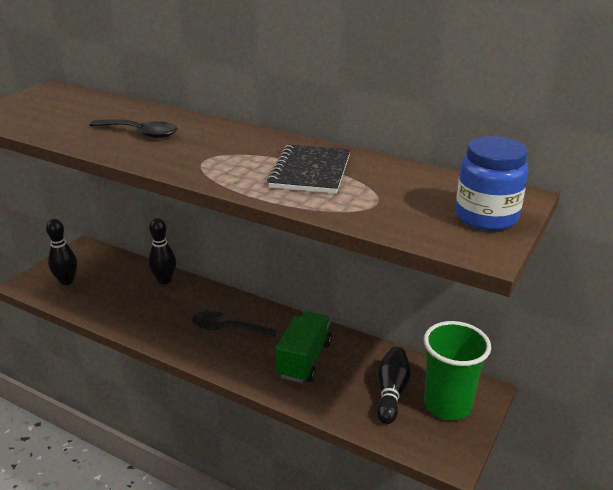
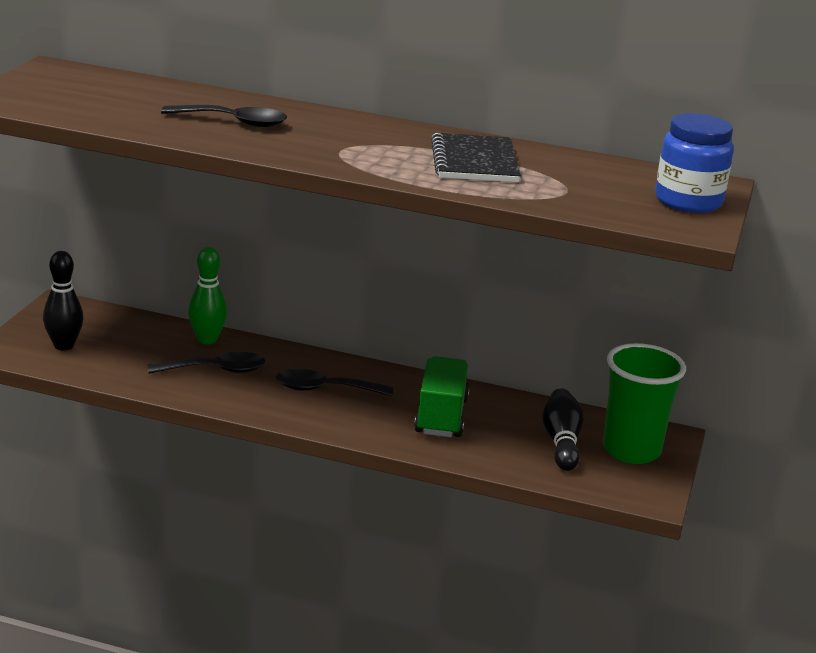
camera: 15 degrees left, 5 degrees down
(158, 307) = (216, 370): none -> black spoon
(164, 280) = (207, 340): black bowling pin -> green bowling pin

